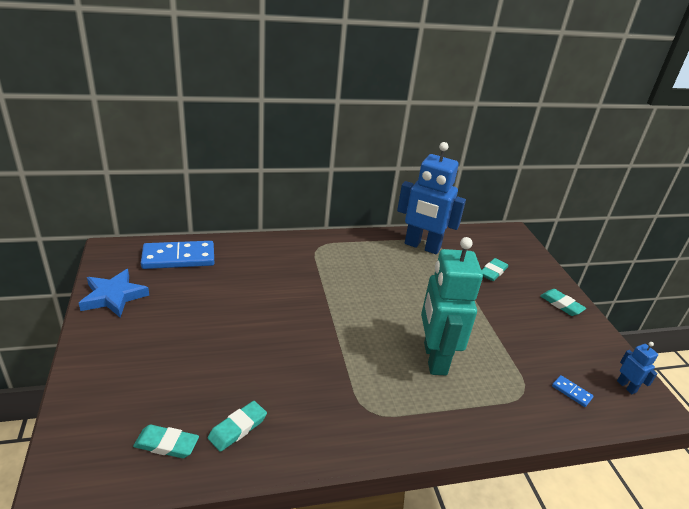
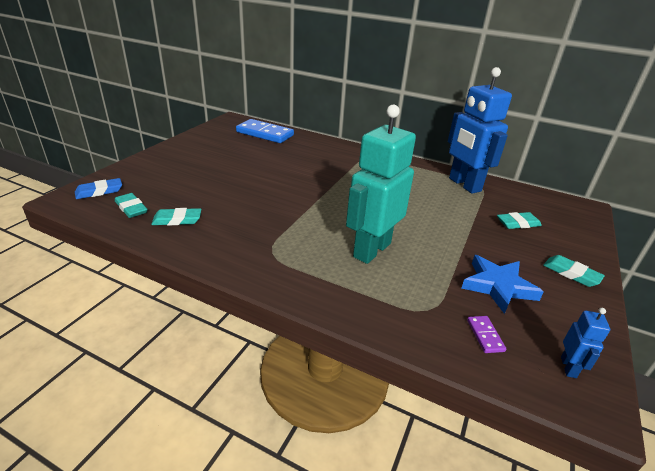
camera: 40 degrees right, 0 degrees up
(92, 445) = (99, 191): none -> blue eraser
(114, 296) = (203, 138): blue star -> blue star (498, 286)
(561, 304) = (571, 273): turquoise eraser -> turquoise eraser turned 45 degrees counterclockwise
(571, 392) = (485, 335): blue domino -> purple domino

